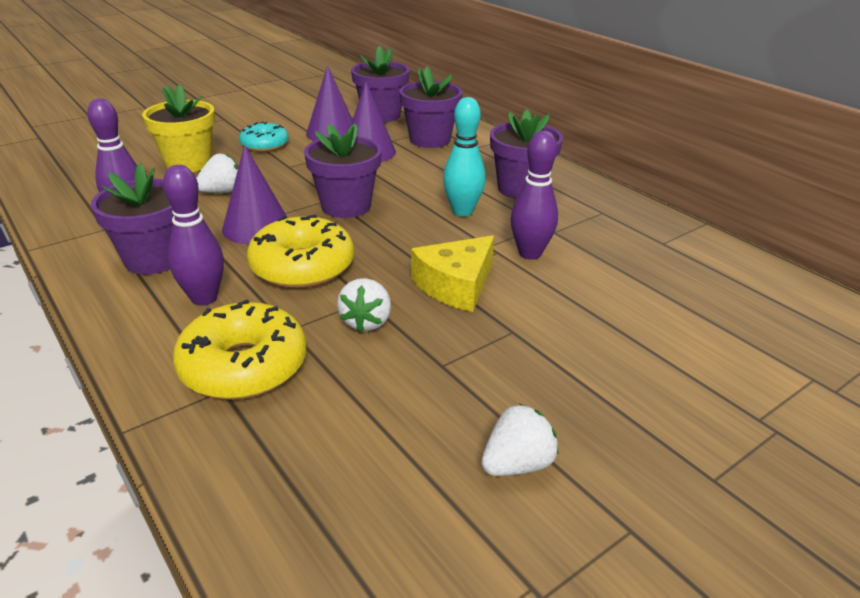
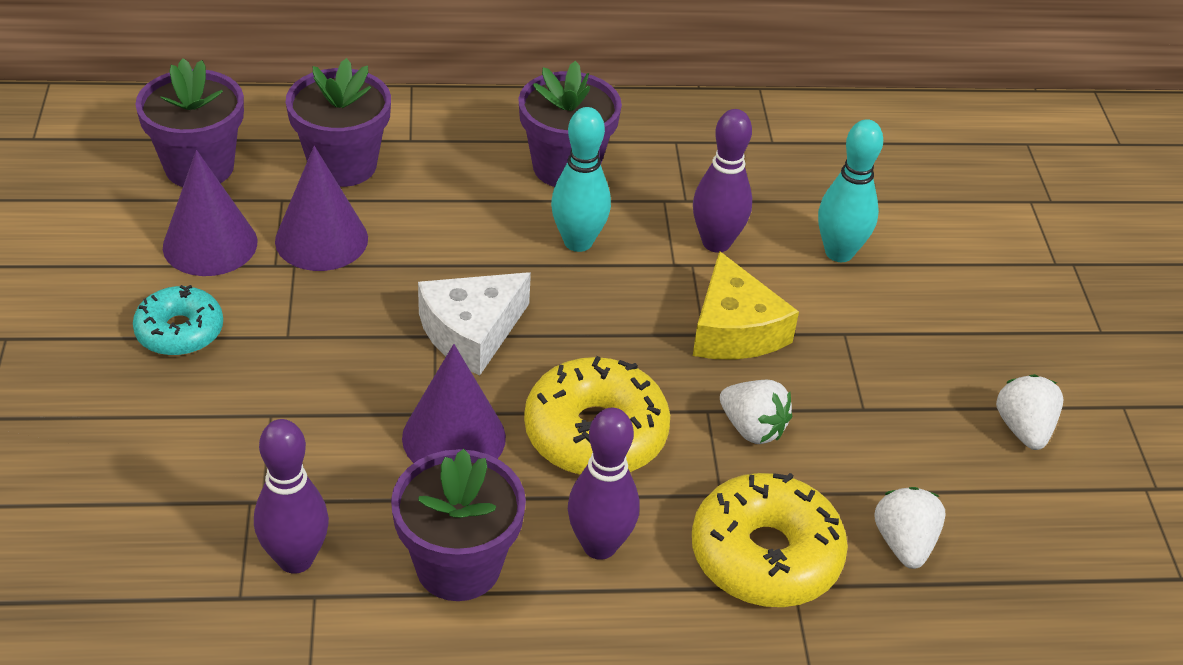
camera: 60 degrees left, 10 degrees up
(189, 163) = (162, 439): yellow flower pot -> none
(222, 192) = (310, 435): white strawberry -> white strawberry (904, 543)
(346, 206) = (471, 332): purple flower pot -> white cheese
(594, 302) = (839, 252): none -> turquoise bowling pin

